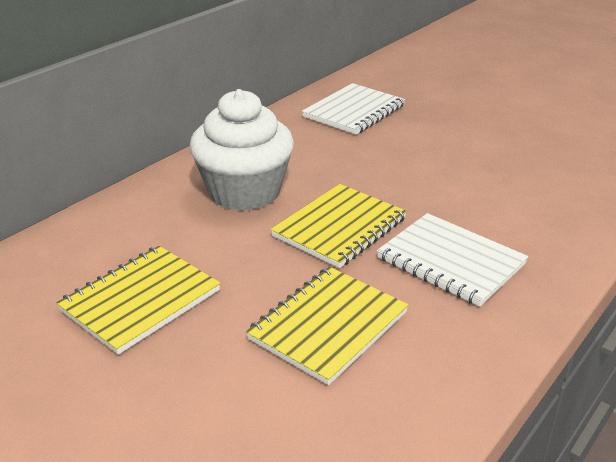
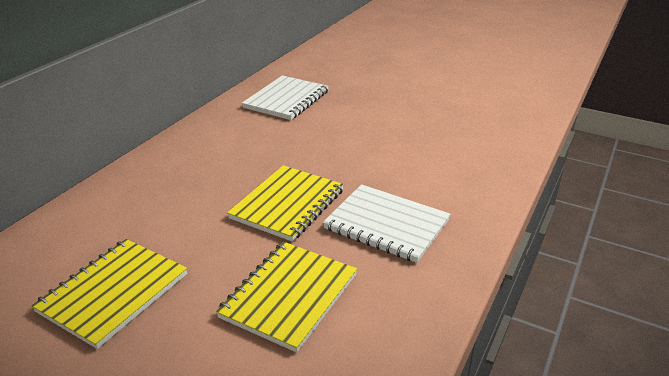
camera: 10 degrees left, 0 degrees up
(244, 192) = (199, 180): white cupcake -> none

